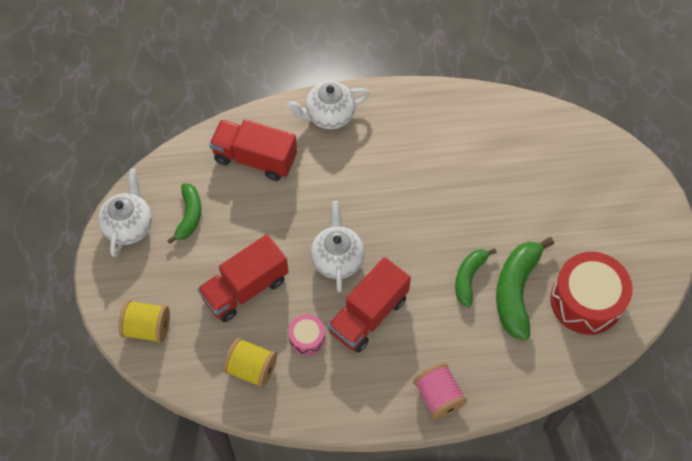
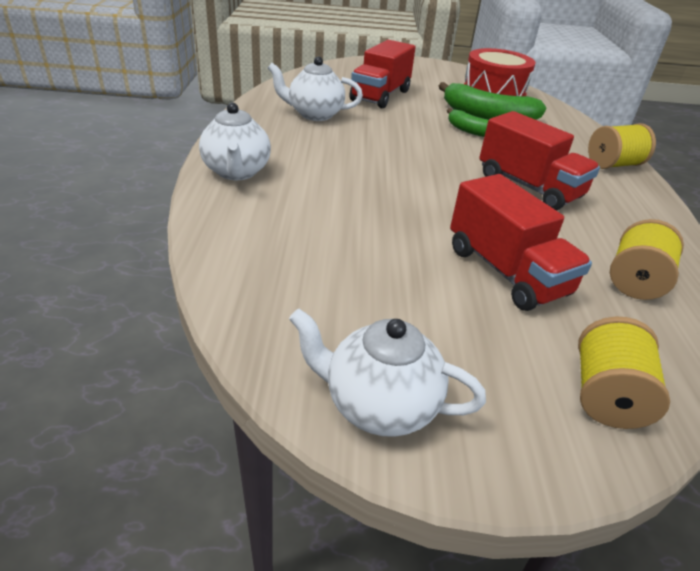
camera: 85 degrees left, 25 degrees down
(189, 216) = (370, 316): green banana -> none
(255, 158) = (279, 236): red truck -> red truck (380, 96)
(307, 338) = (572, 230): pink drum -> none
(337, 259) = (455, 195): white teapot -> white teapot (314, 114)
(438, 396) = (613, 164): pink spool -> yellow spool

